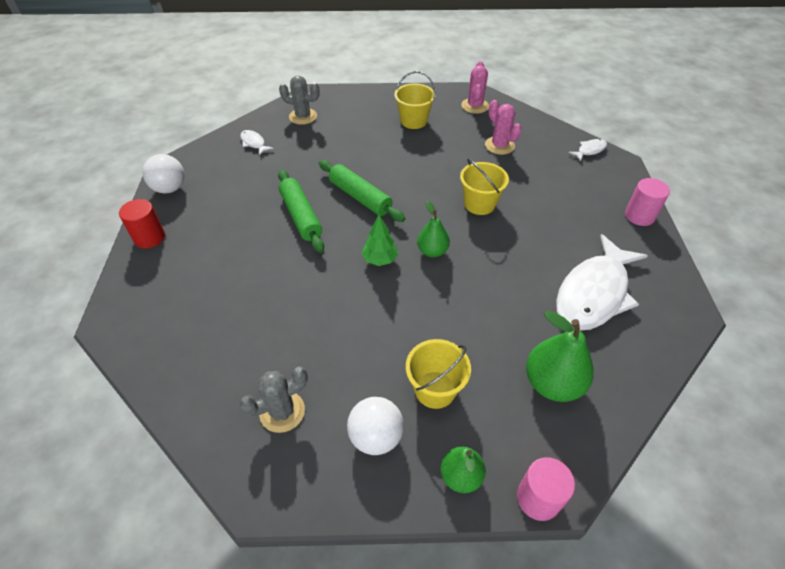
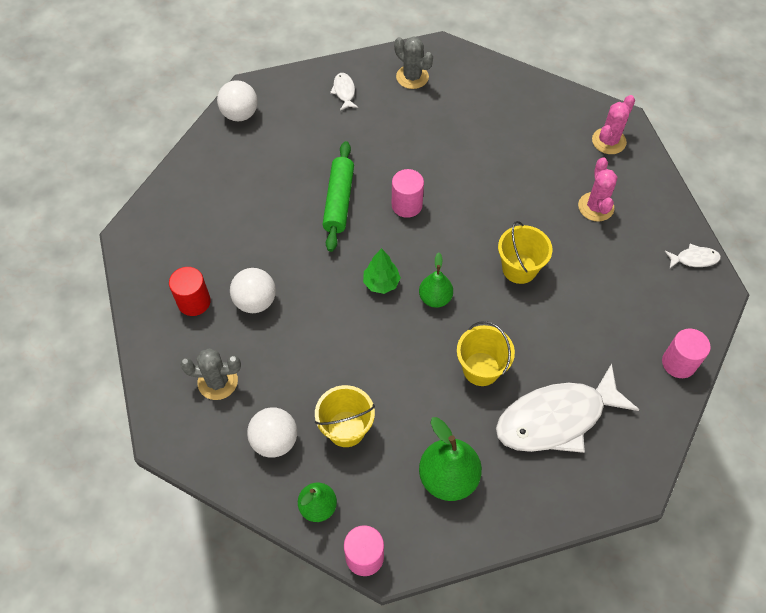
camera: 30 degrees right, 10 degrees up
(149, 237) = (198, 163): red cylinder -> red cylinder (194, 302)
(275, 323) = (255, 301): none -> white ball
(360, 197) = (407, 205): green rolling pin -> pink cylinder
(413, 121) = (525, 133): yellow bucket -> yellow bucket (481, 369)

